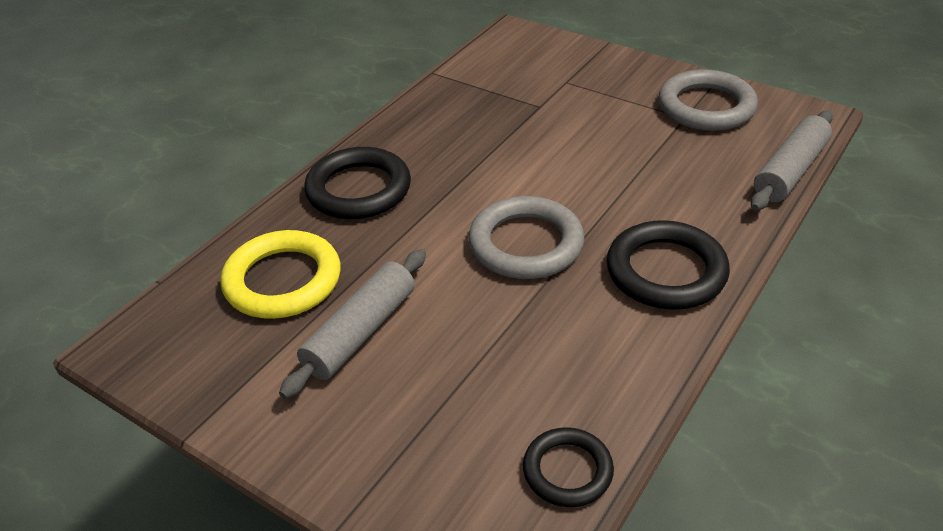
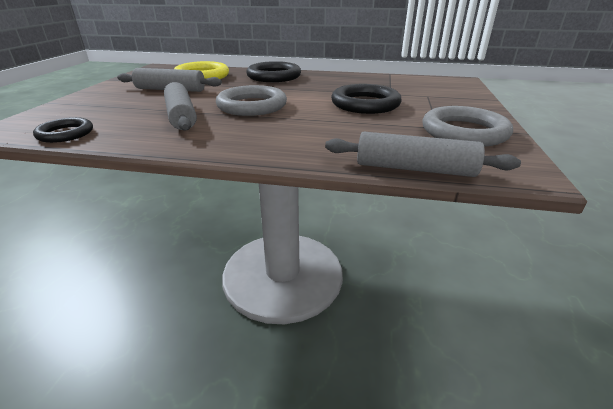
camera: 65 degrees right, 10 degrees down
(539, 326) = (181, 116): none -> grey rolling pin
(666, 271) = (245, 138): black ring -> black ring (365, 104)

